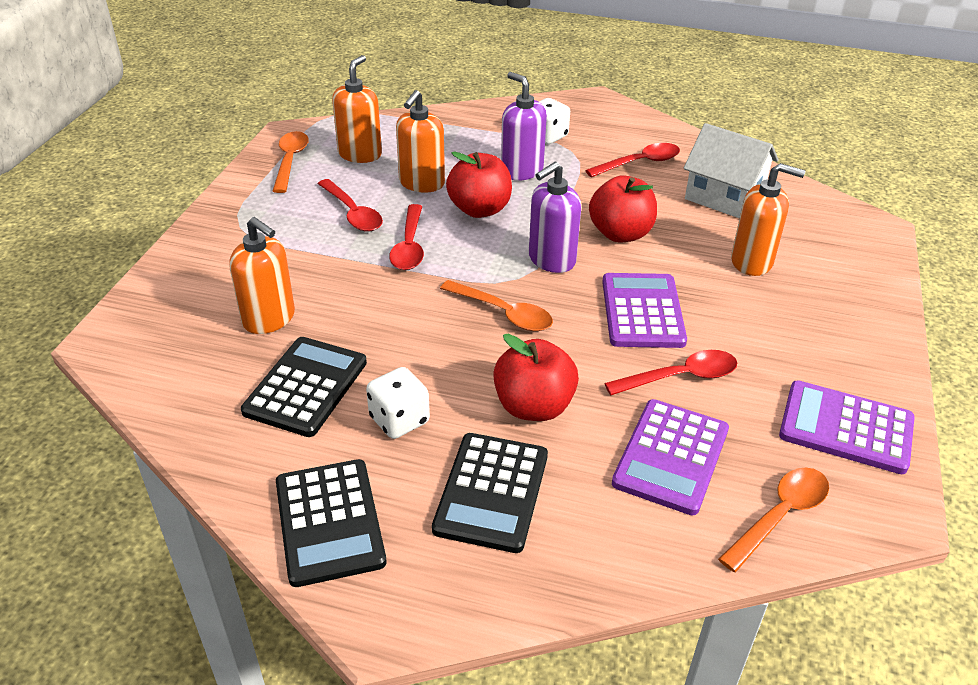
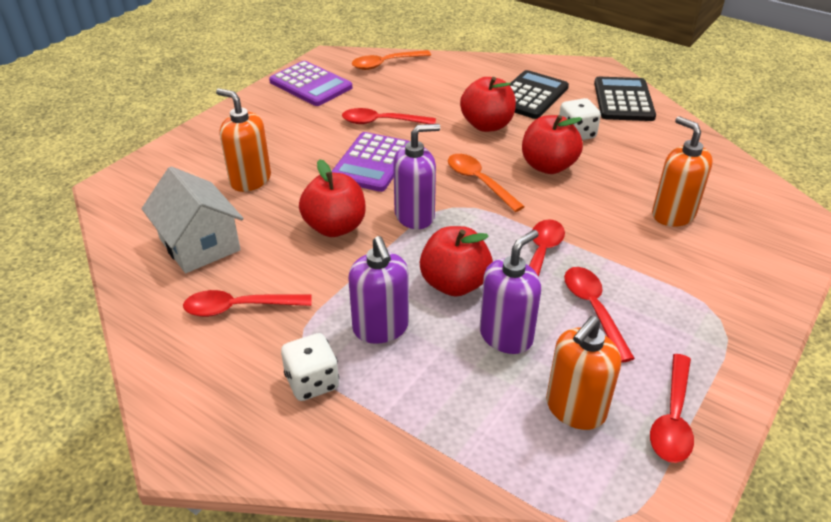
camera: 160 degrees left, 0 degrees up
(290, 161) = (672, 418): orange spoon -> red spoon
(306, 387) = (639, 162): black calculator -> none
(421, 183) = (506, 336): orange soap dispenser -> purple soap dispenser
(427, 354) = (548, 166): none -> red apple
(670, 456) = (421, 91): purple calculator -> none

